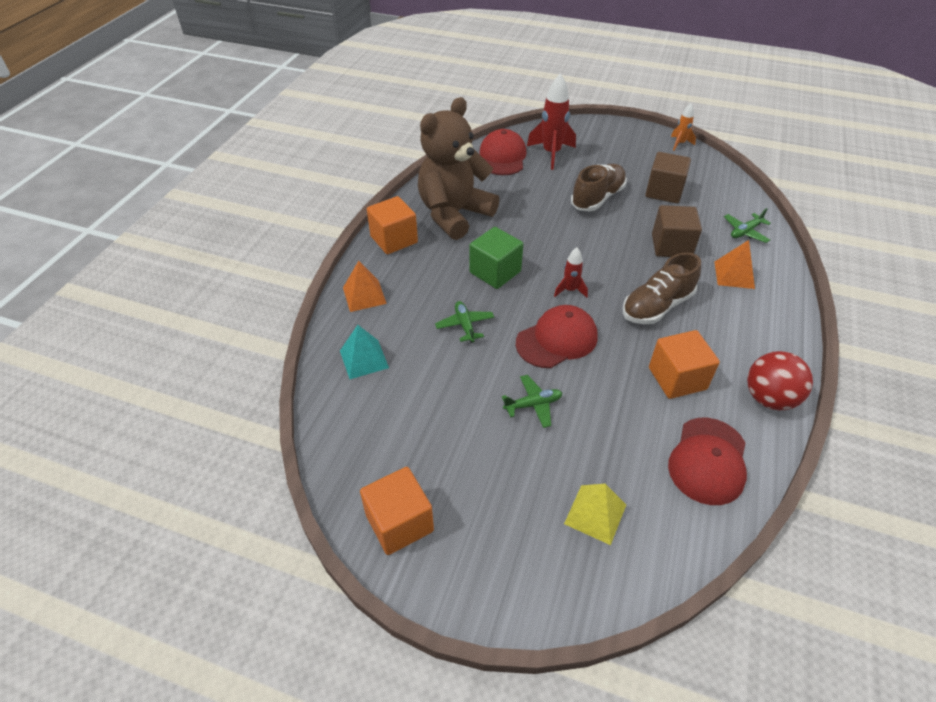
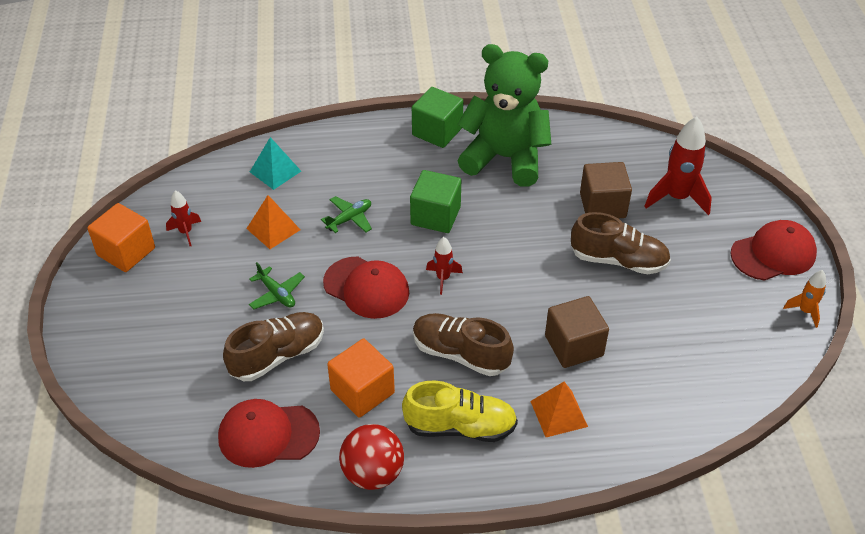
camera: 65 degrees right, 0 degrees up
(364, 295) = (350, 142): orange pyramid -> orange pyramid (273, 229)
(394, 239) = (437, 131): orange cube -> green cube
(403, 457) = (186, 232): none -> red rocket
(454, 214) = (505, 158): brown teddy bear -> green teddy bear
(502, 157) = (636, 160): red cap -> red cap (773, 254)
(595, 514) = (178, 366): yellow pyramid -> none
(613, 426) = (277, 356): none -> brown shoe
(664, 191) = (679, 317): brown cube -> brown cube (602, 205)
(732, 330) = (460, 427): none -> yellow shoe
(745, 232) = (652, 412): green plane -> none

